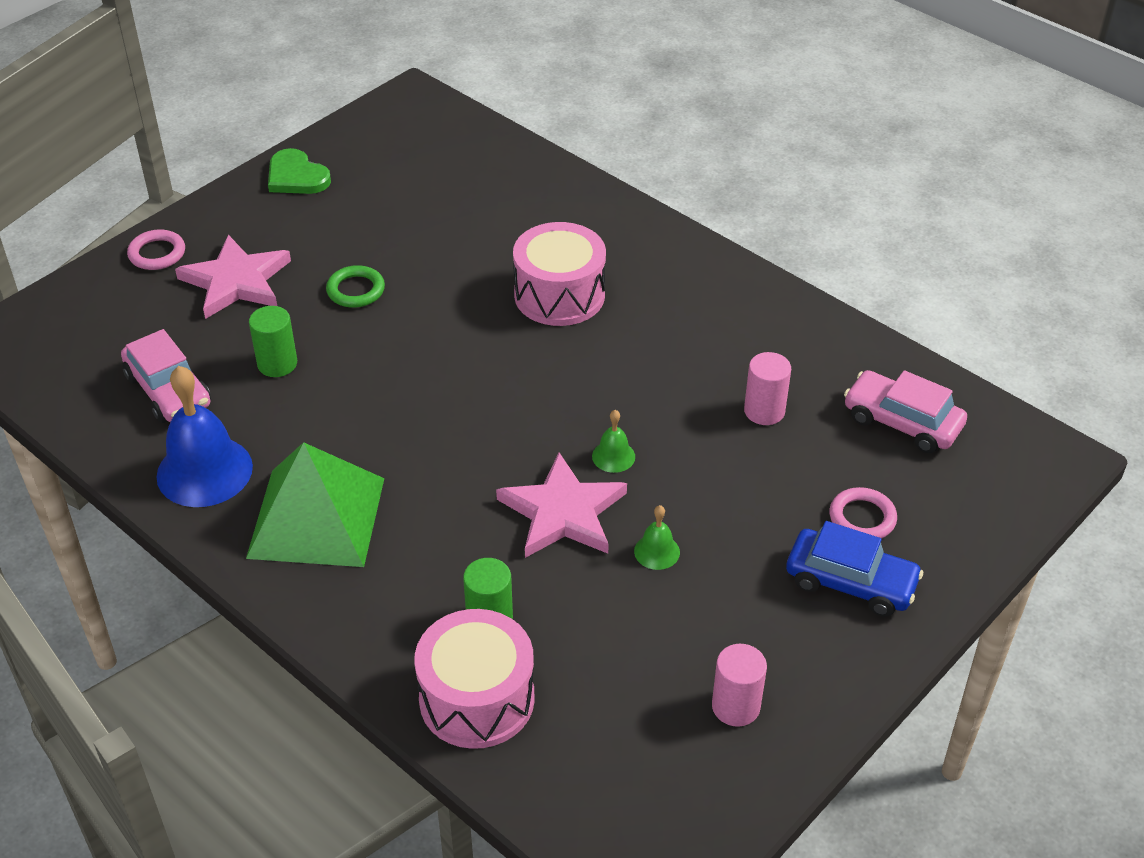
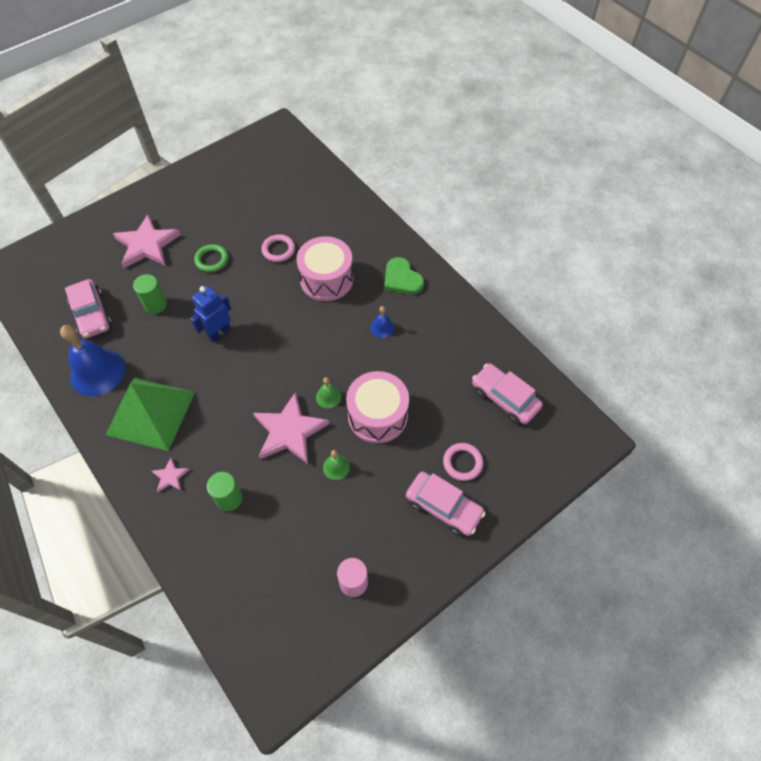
camera: 10 degrees right, 15 degrees up
(157, 253) = (108, 220): pink ring -> pink ring (278, 250)
(296, 176) = (198, 176): green heart -> green heart (402, 278)
(379, 602) = (170, 476): none -> pink star
(400, 390) = (219, 333): none -> blue robot
(477, 699) = (208, 551): pink drum -> pink drum (377, 415)
(672, 351) = (382, 328): none -> blue bell
(764, 411) = (424, 378): pink cylinder -> none
(850, 582) = (443, 507): blue car -> pink car

